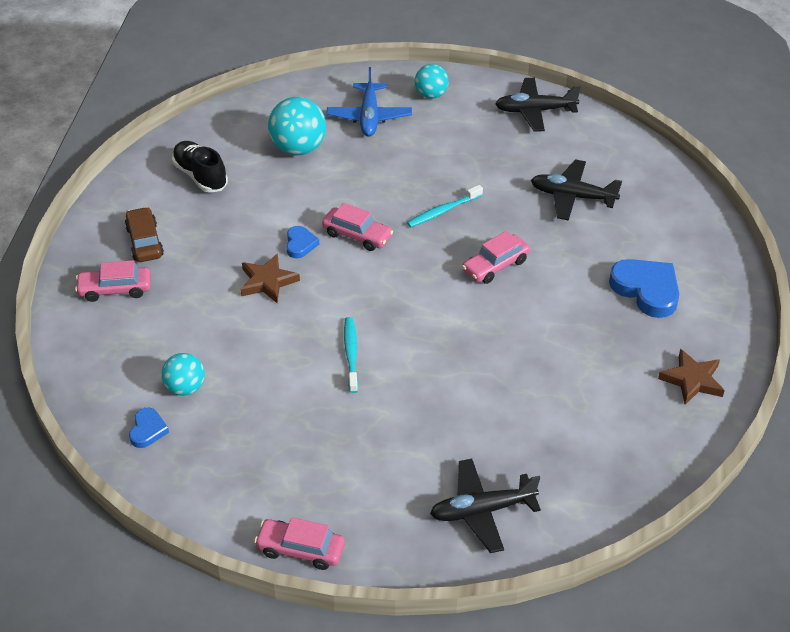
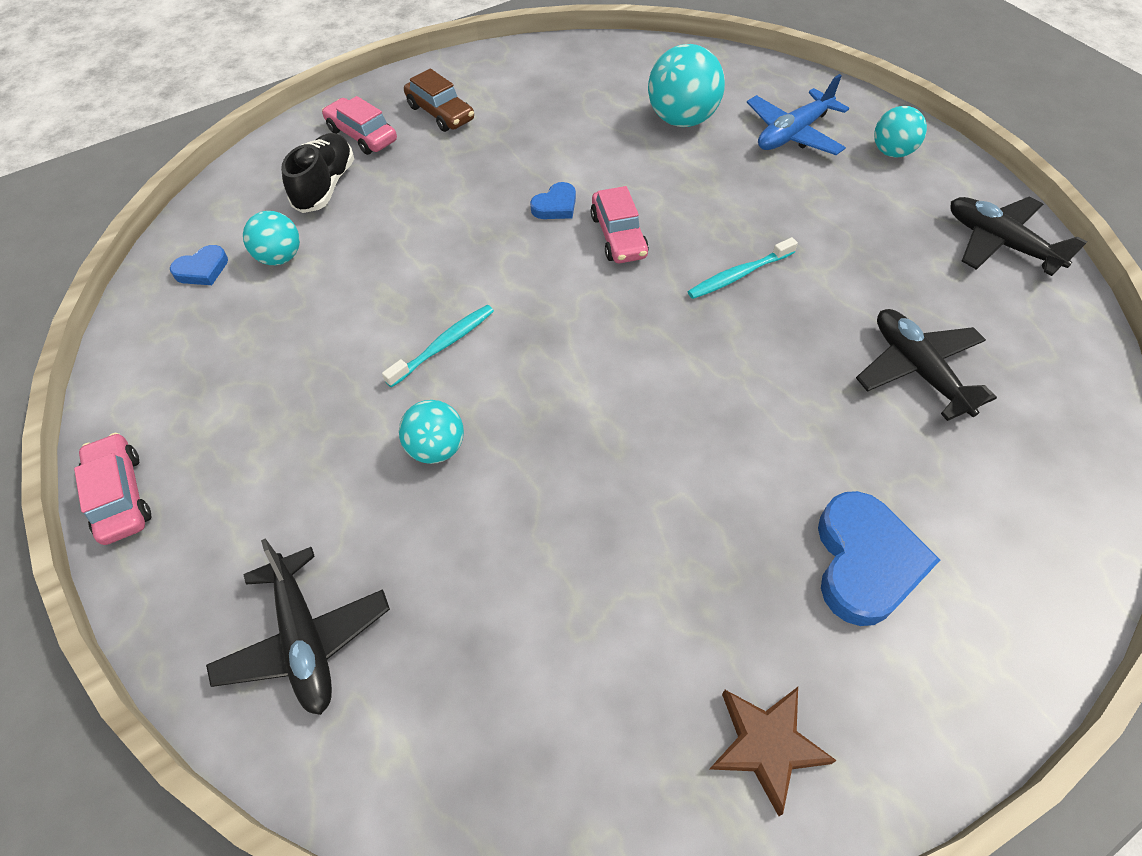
camera: 50 degrees right, 10 degrees up
(145, 242) = (440, 113): brown car -> brown car turned 105 degrees clockwise
(200, 176) = (563, 89): black shoe -> black shoe (325, 186)
(267, 282) = (478, 218): brown star -> none
(420, 397) = (436, 448): none -> turquoise ball
(443, 211) = (739, 275): turquoise toothbrush -> turquoise toothbrush turned 45 degrees counterclockwise
(482, 511) = (305, 639): black plane -> black plane turned 150 degrees counterclockwise
(495, 265) = (714, 376): pink car -> none

